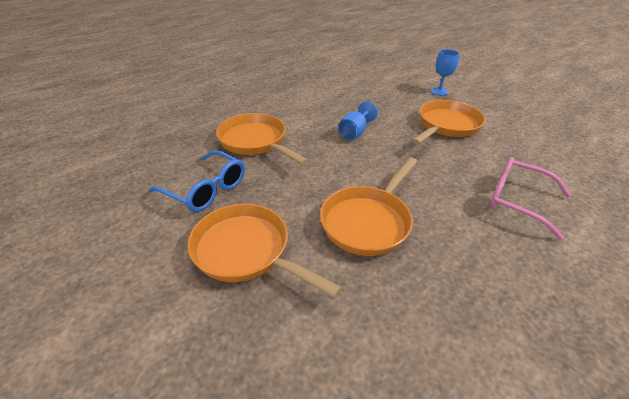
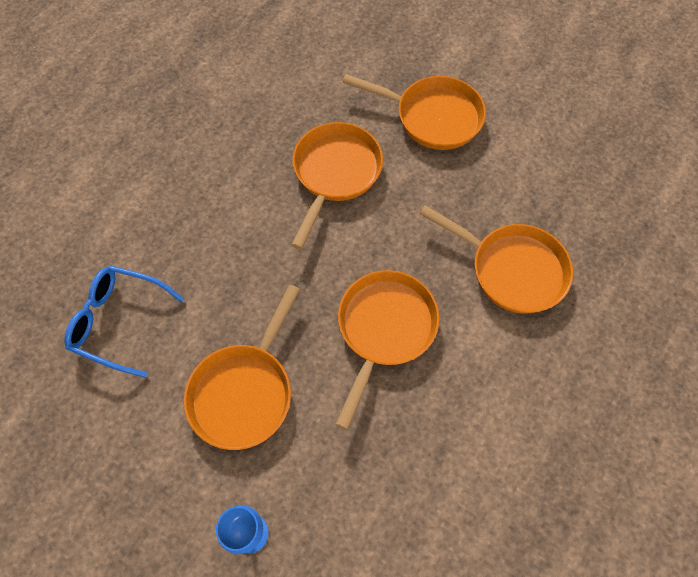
camera: 165 degrees right, 25 degrees up
(205, 189) = (516, 173): blue glasses -> blue glasses (120, 322)
(354, 133) = (384, 330): blue goblet -> orange pan
(518, 201) = (176, 241): pink glasses -> none

